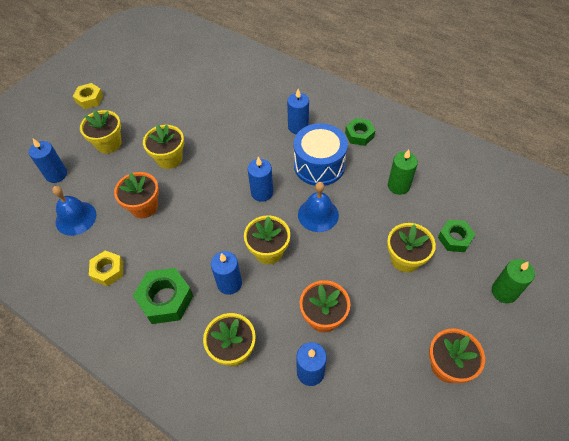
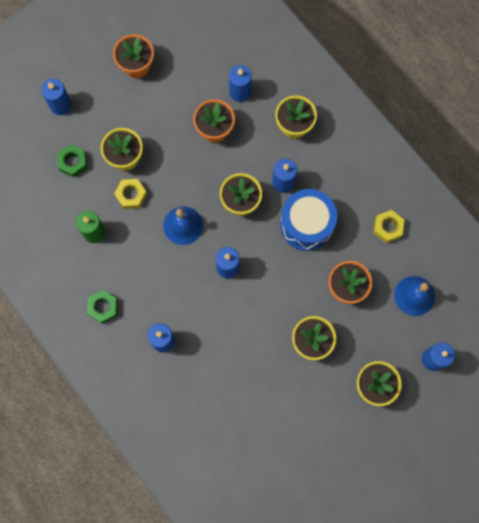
camera: 165 degrees left, 20 degrees up
(89, 99) = (390, 467): yellow nut -> yellow nut (131, 195)
(165, 299) = (340, 184): green nut -> none
(319, 165) = (160, 282): blue drum -> blue drum (306, 224)
(504, 292) = (60, 105): green candle -> blue candle

